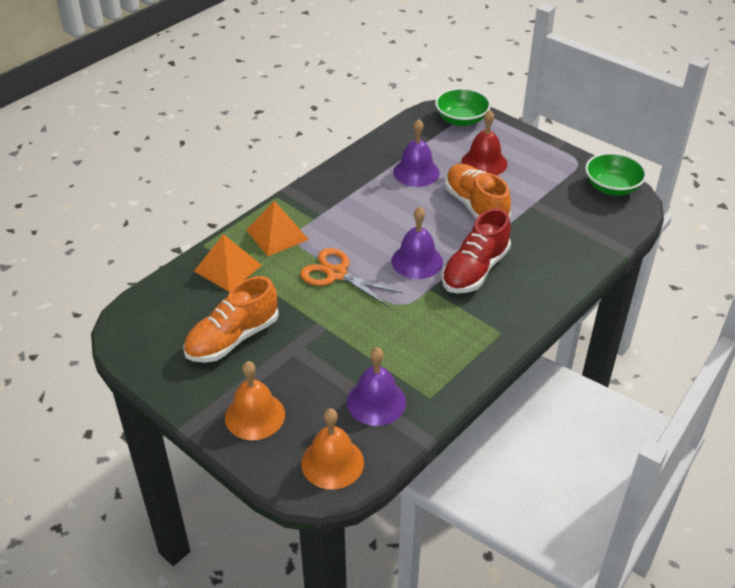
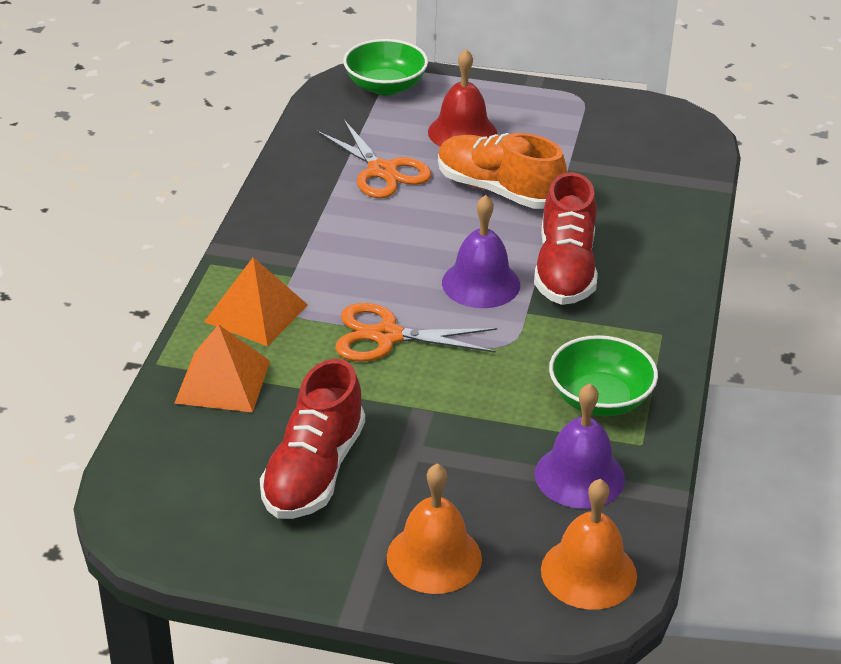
camera: 30 degrees left, 5 degrees down
(232, 338) = (313, 471): orange shoe -> red shoe
(416, 172) = (382, 171): purple bell -> orange scissors
(612, 187) = (647, 116): green bowl -> green bowl (600, 399)

